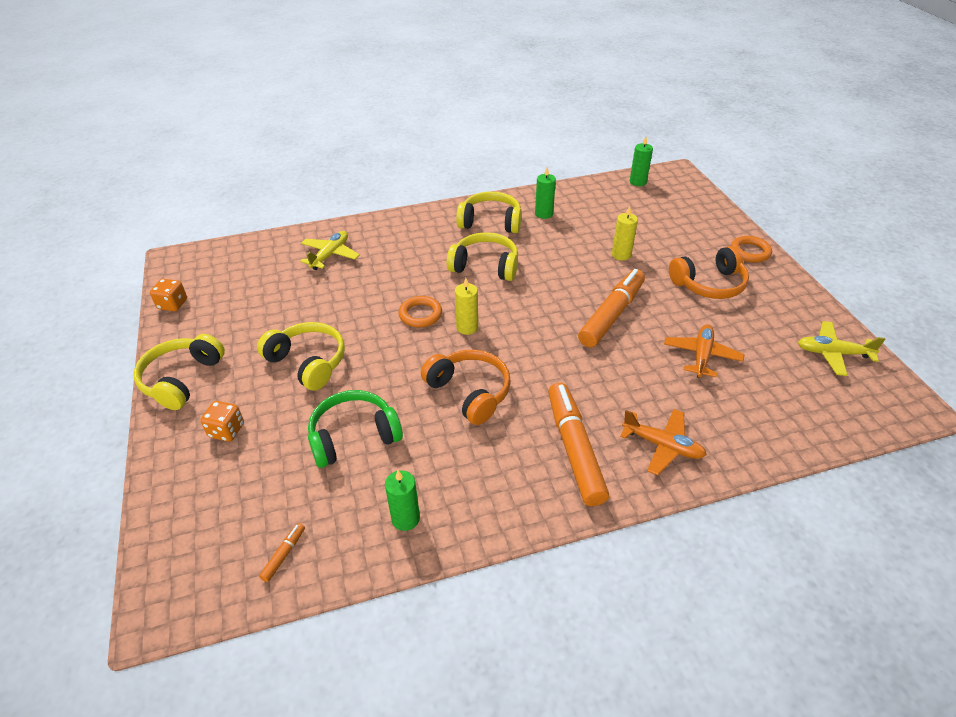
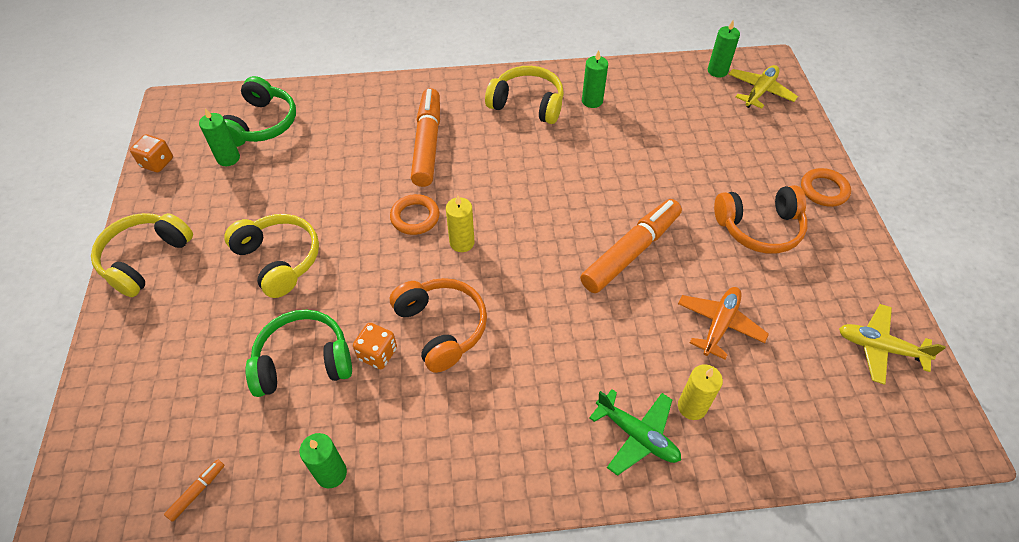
camera: 10 degrees right, 10 degrees up
(226, 430) = (175, 331): orange dice -> orange dice (377, 354)
(238, 293) = (228, 158): none -> green candle
(262, 264) = (262, 124): none -> green headphones
(330, 255) = (337, 123): yellow plane -> yellow plane (759, 92)
(485, 266) = (504, 163): yellow headphones -> none
(574, 449) = (536, 421): orange marker -> orange marker (427, 144)
(621, 255) = (666, 171): yellow candle -> yellow candle (692, 407)
(662, 445) = (637, 435): orange plane -> green plane

